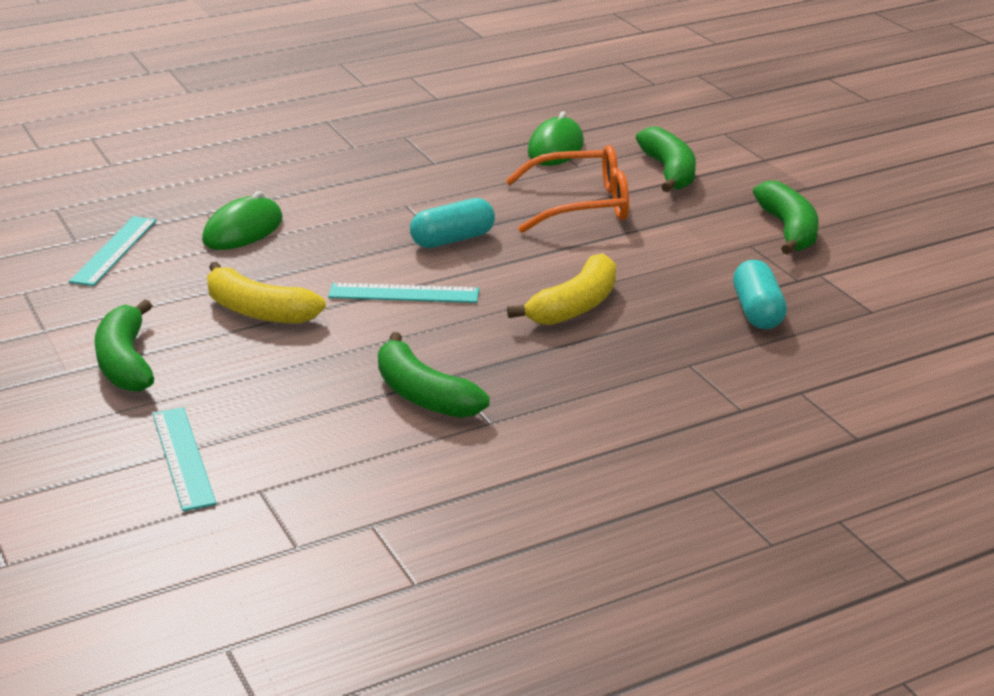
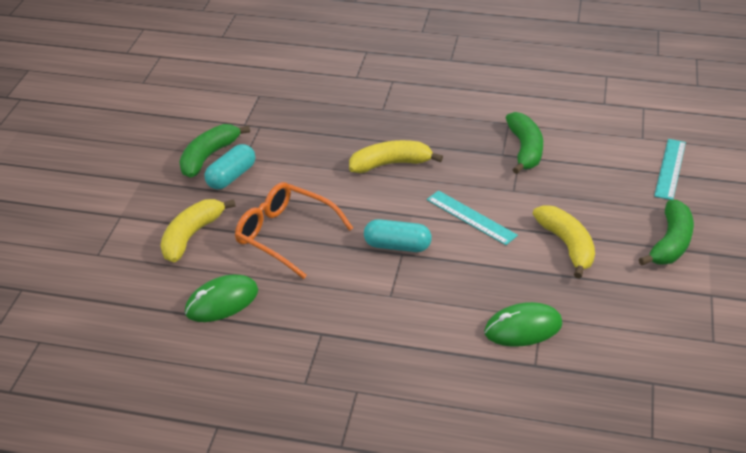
camera: 140 degrees left, 10 degrees up
(114, 250) = (629, 353): turquoise ruler -> none
(669, 171) = (191, 236): green banana -> yellow banana
(757, 311) = (309, 119): turquoise capsule -> turquoise capsule (231, 176)

